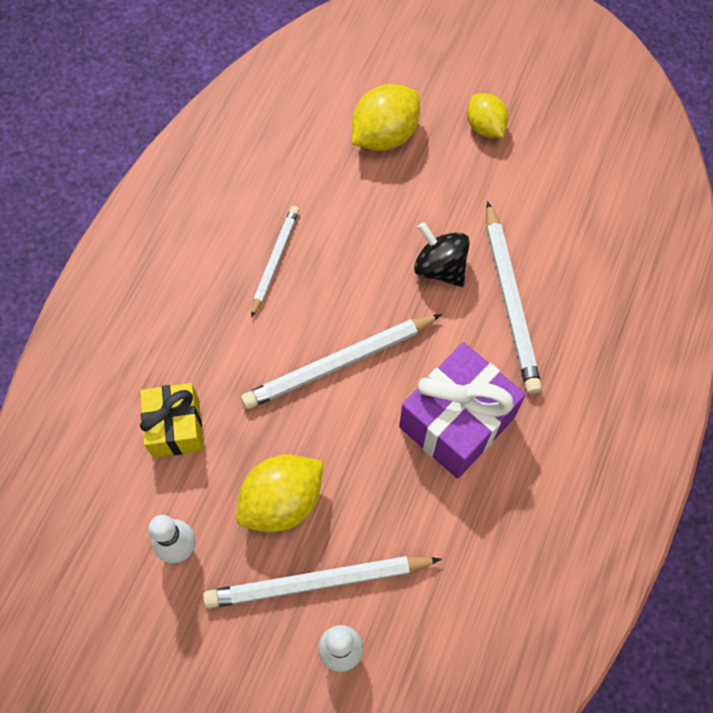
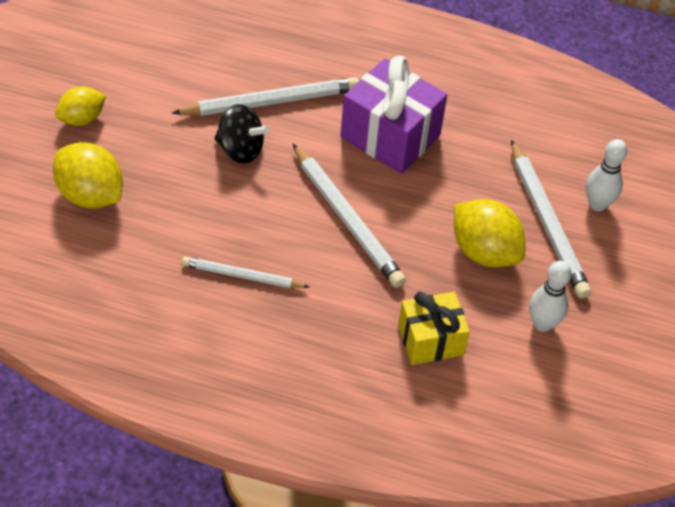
camera: 100 degrees left, 15 degrees down
(440, 267) = (241, 150): black spinning top -> black spinning top turned 105 degrees counterclockwise

